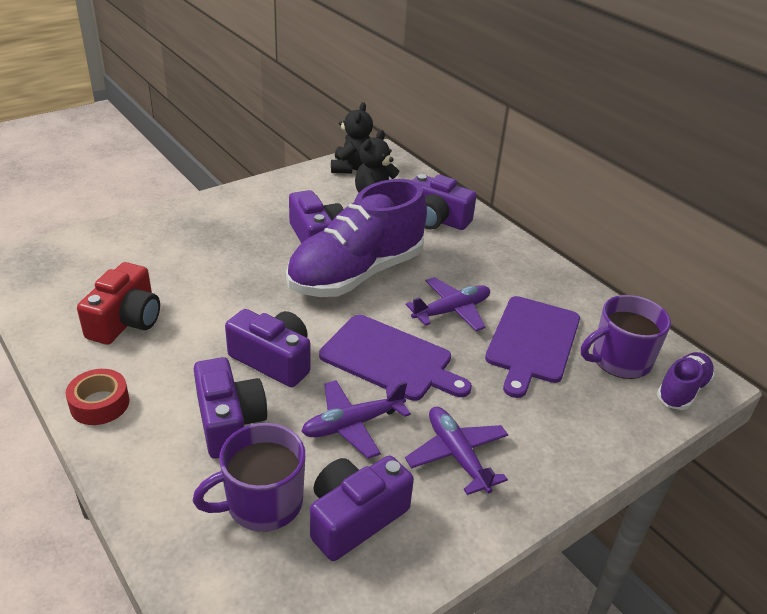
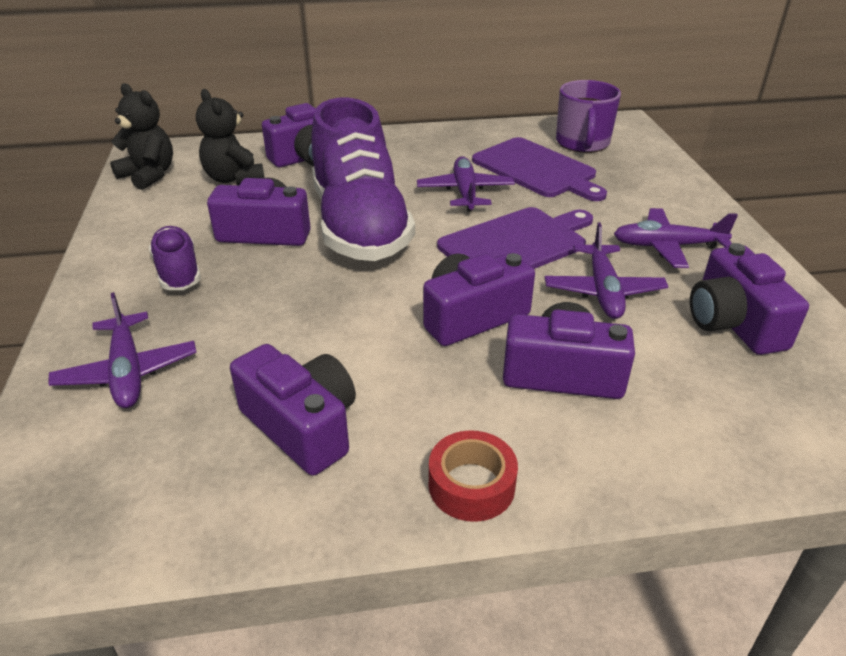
camera: 60 degrees left, 0 degrees up
(126, 321) = (302, 426): red camera -> purple camera
(145, 244) = (127, 372): none -> purple plane
(262, 503) = (699, 377): purple mug -> none
(682, 390) = (630, 133): purple shoe -> purple shoe (178, 272)

